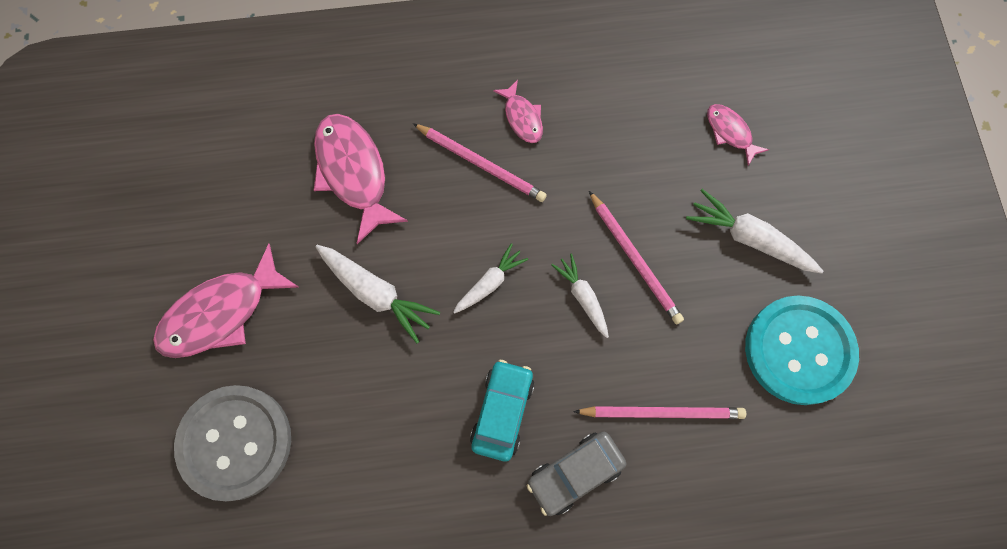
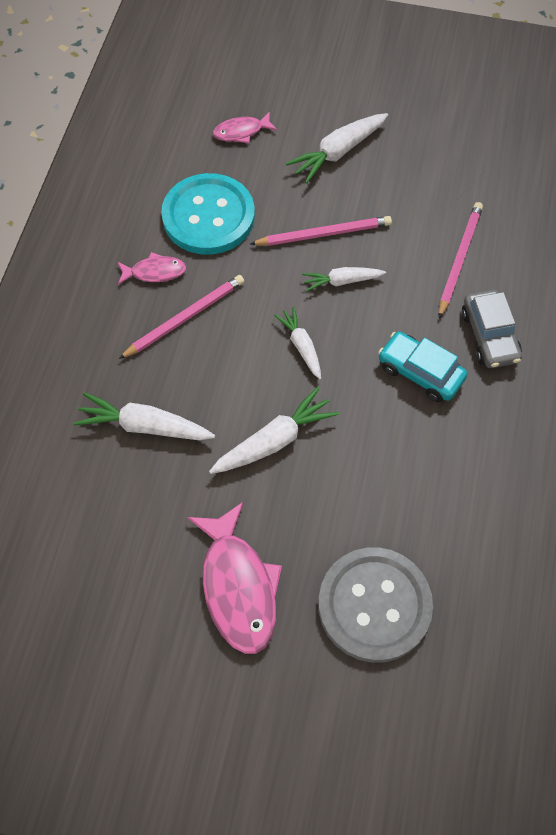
camera: 70 degrees left, 10 degrees down
(353, 173) = (144, 426): pink fish -> white carrot
(799, 350) = (441, 155): turquoise button -> turquoise button (208, 216)

